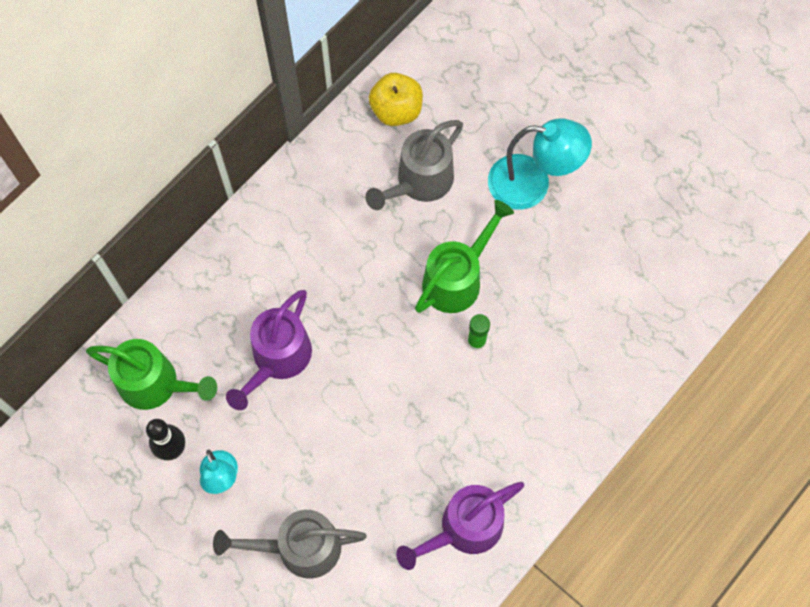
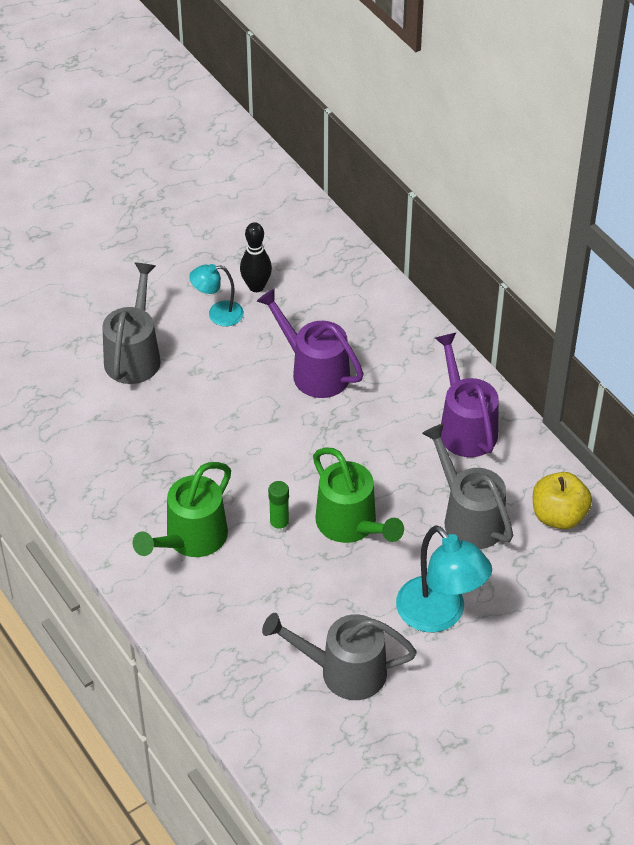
camera: 105 degrees right, 20 degrees down
(156, 384) = (320, 285): green watering can -> green watering can (190, 539)
(463, 529) = (101, 473): purple watering can -> purple watering can (464, 426)
(532, 184) = (439, 615): turquoise lamp -> turquoise lamp turned 60 degrees counterclockwise
(614, 248) = (343, 671): none -> grey watering can

